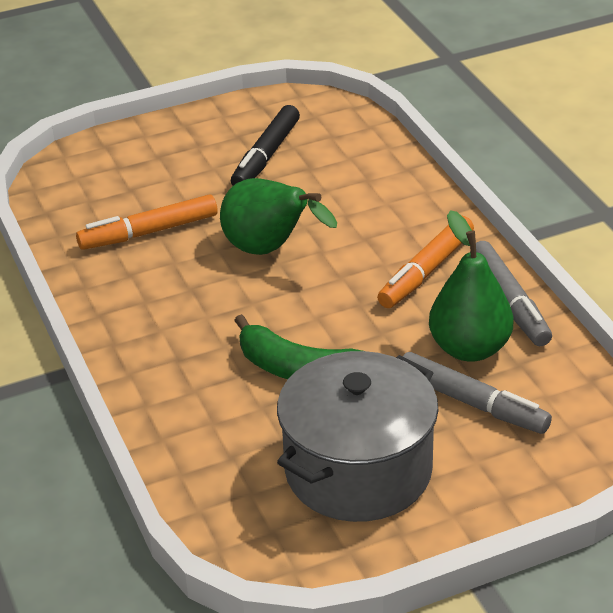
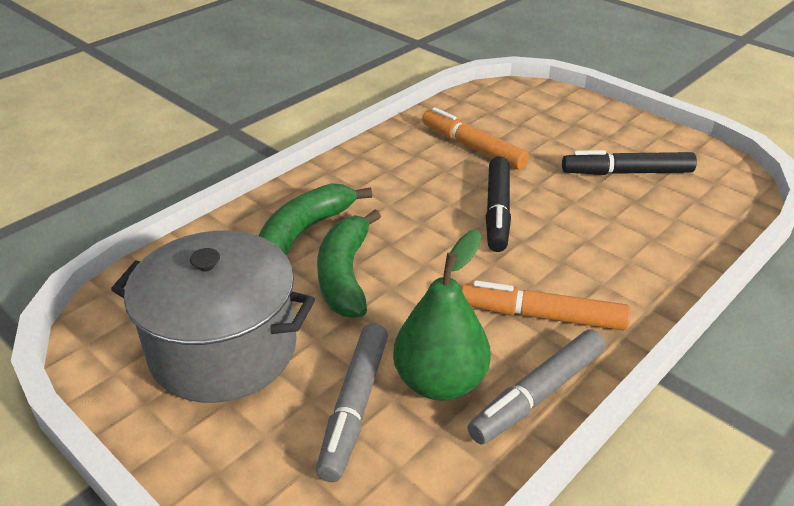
camera: 65 degrees right, 0 degrees up
(212, 383) = (305, 231): none -> green banana
(269, 250) = (497, 211): green pear -> black marker

